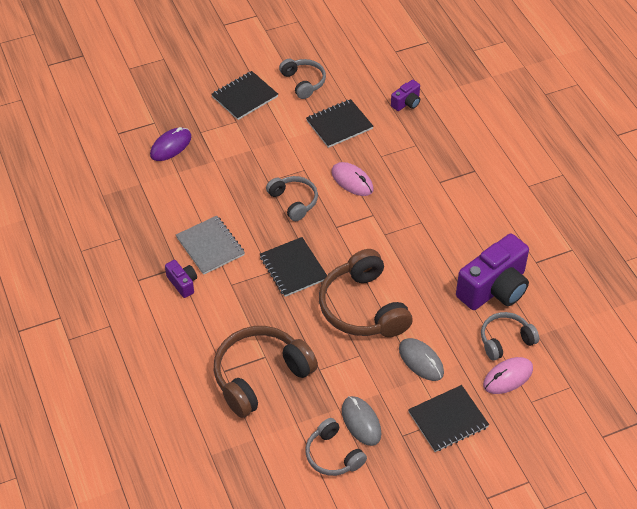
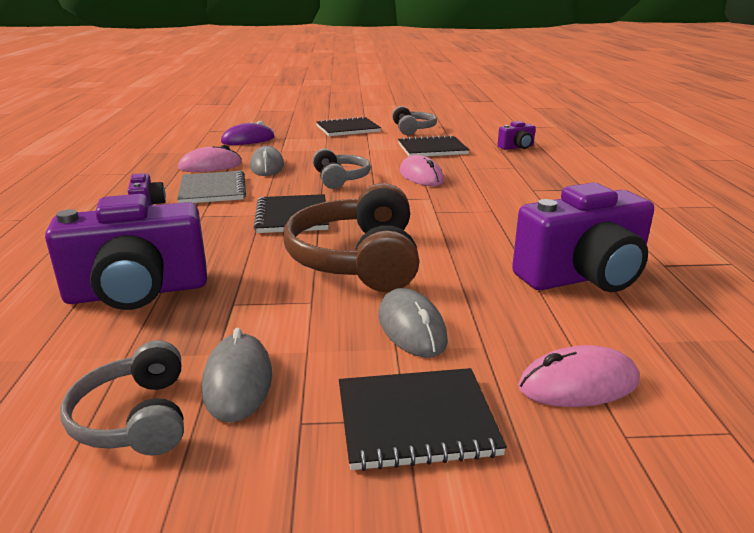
camera: 20 degrees right, 25 degrees down
(177, 207) = (210, 166): none -> pink mouse
(224, 195) = (267, 166): none -> grey mouse
(260, 376) = (137, 292): brown headphones -> purple camera
(505, 340) = (587, 334): grey headphones -> none

